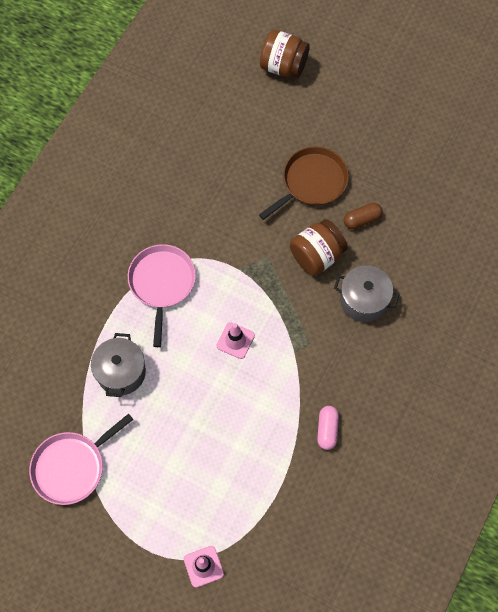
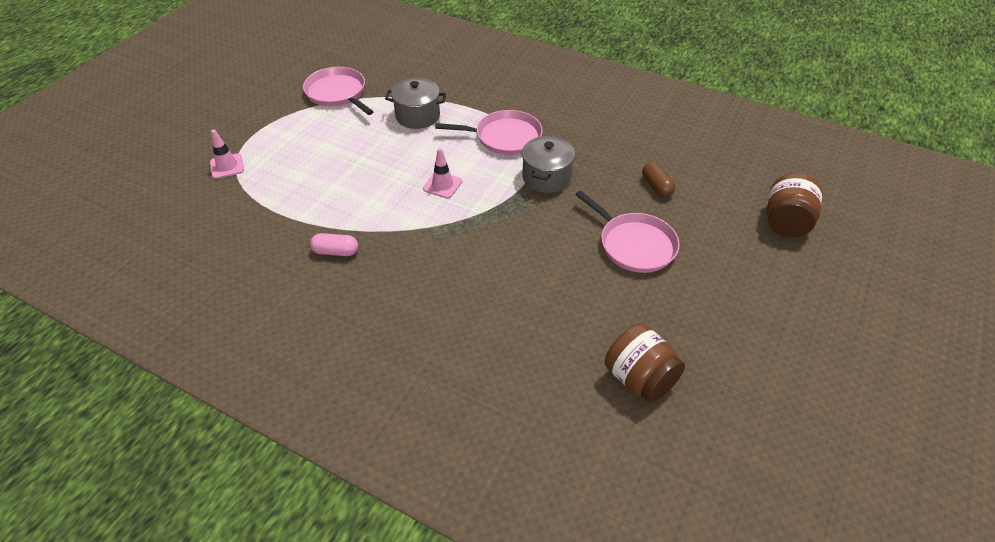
camera: 90 degrees right, 20 degrees down
(311, 182) = (634, 244): brown pan -> pink pan
(316, 256) = (539, 247): brown jar -> brown jar (639, 378)
(362, 220) = (590, 288): brown capsule -> brown capsule (656, 186)
(363, 300) = (484, 286): grey pot -> grey pot (546, 177)

